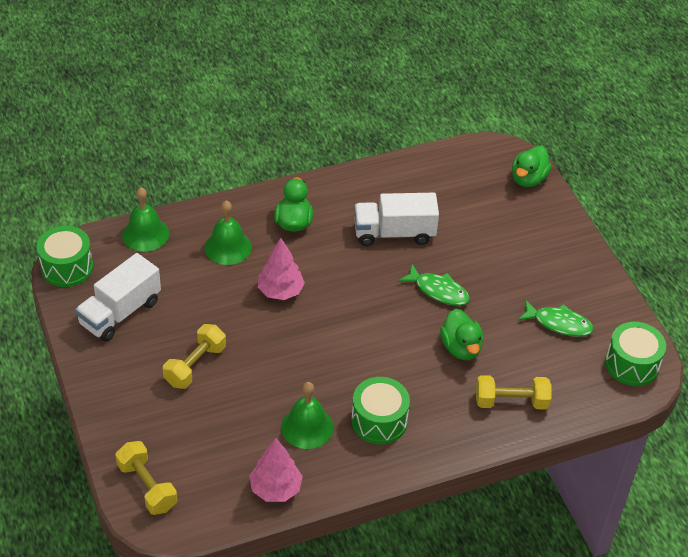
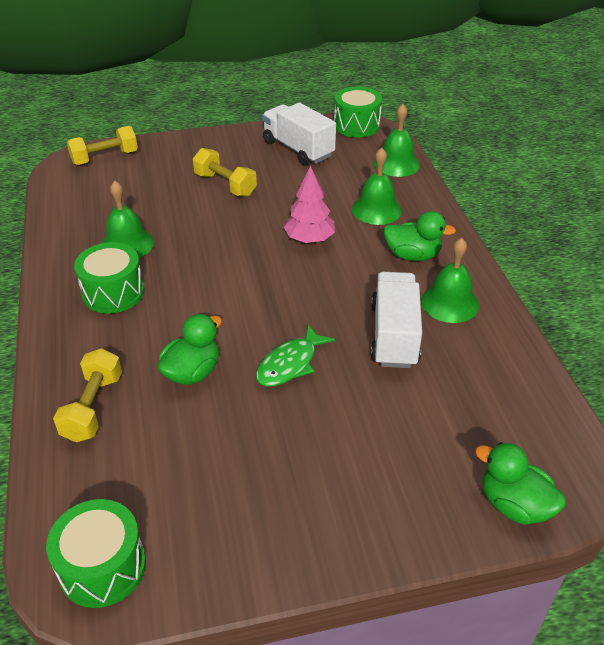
camera: 100 degrees right, 5 degrees down
(275, 489) = (67, 221): pink tree -> none
(350, 201) = (449, 303): none -> green bell
(461, 348) = (192, 372): green duck -> green duck turned 135 degrees clockwise
(559, 323) = (206, 485): green fish -> none

